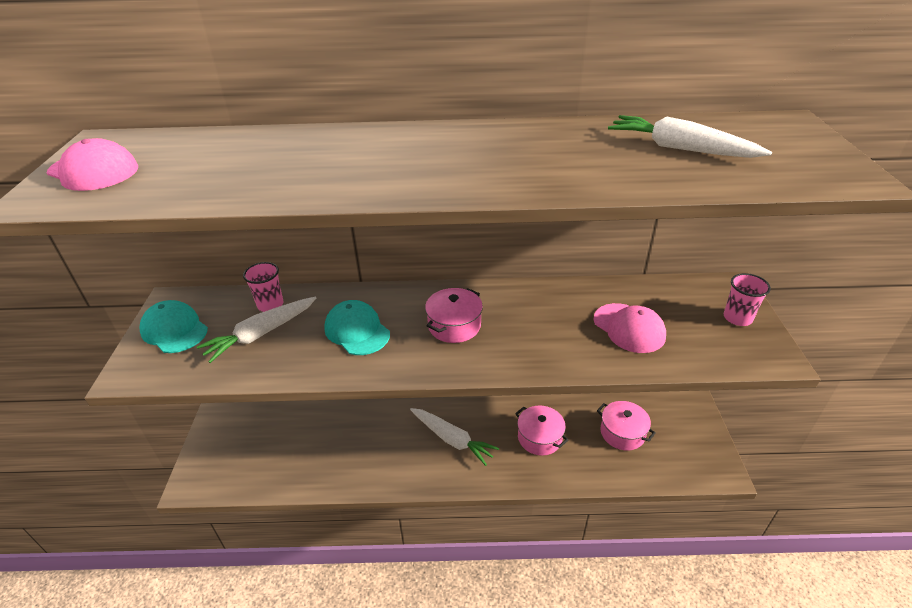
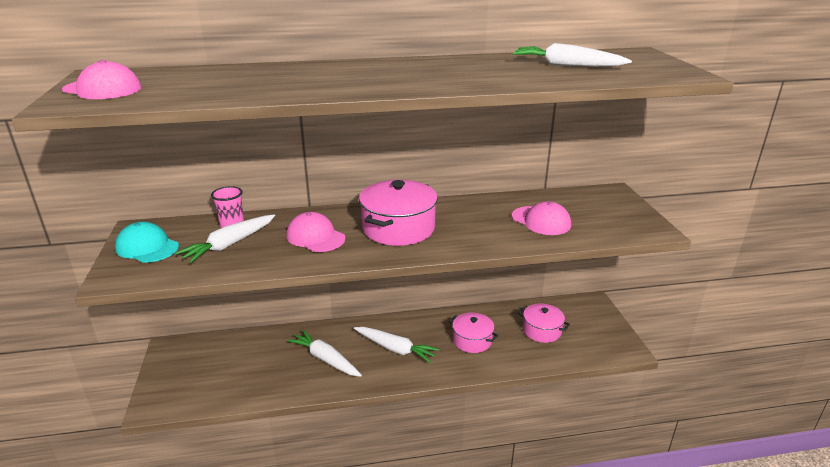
camera: 10 degrees left, 10 degrees down
(357, 331) = (315, 237): turquoise cap -> pink cap
(375, 444) = (325, 359): none -> white carrot
(454, 325) = (398, 228): pink pot -> pink pot, size x1.61
(737, 318) = (623, 210): pink cup -> none

